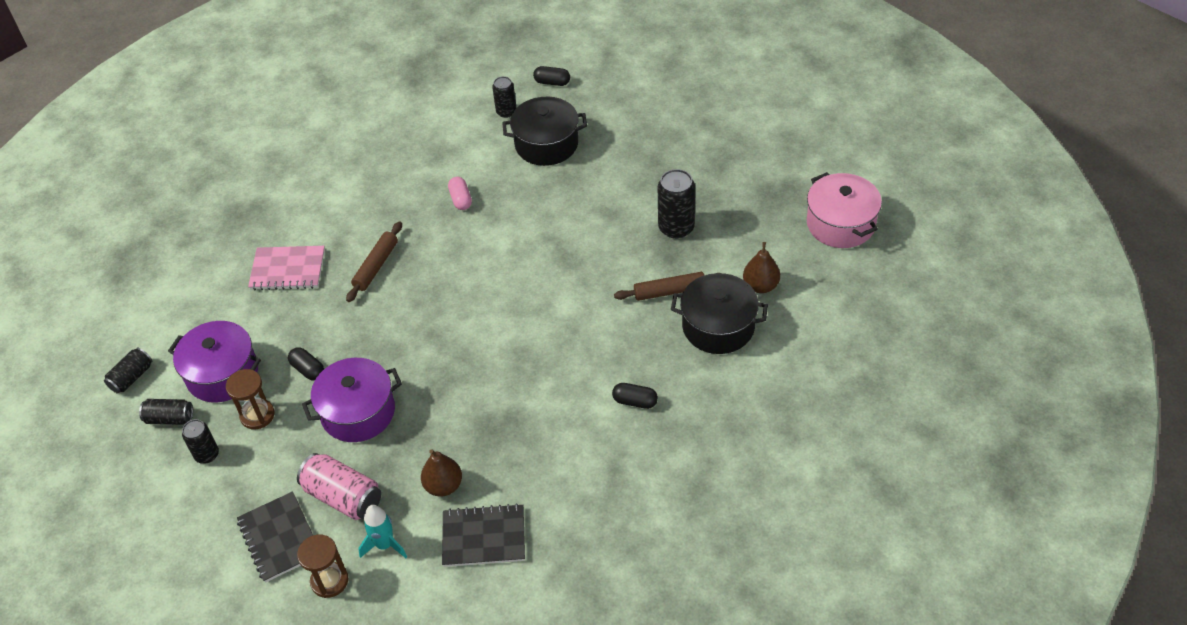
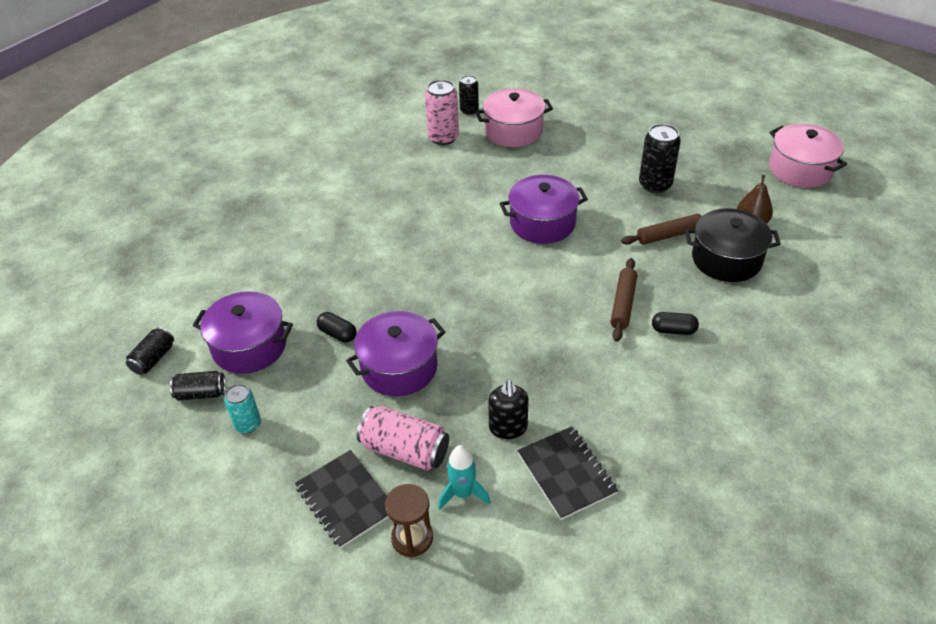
camera: 10 degrees left, 5 degrees down
(207, 454) = (248, 424): black can -> turquoise can
(257, 415) = (294, 381): brown hourglass -> none
(288, 269) = (296, 249): pink notebook -> none
(376, 266) = (383, 239): brown rolling pin -> brown rolling pin (623, 304)
(443, 486) = (508, 428): brown pear -> black soap dispenser
(461, 199) = (448, 179): pink capsule -> none
(469, 145) = (443, 138): none -> pink can
(484, 537) = (566, 474): black notebook -> black notebook turned 75 degrees clockwise
(543, 263) = (542, 223): none -> purple pot
(546, 144) = (513, 131): black pot -> pink pot
(552, 82) = (503, 86): black capsule -> none

